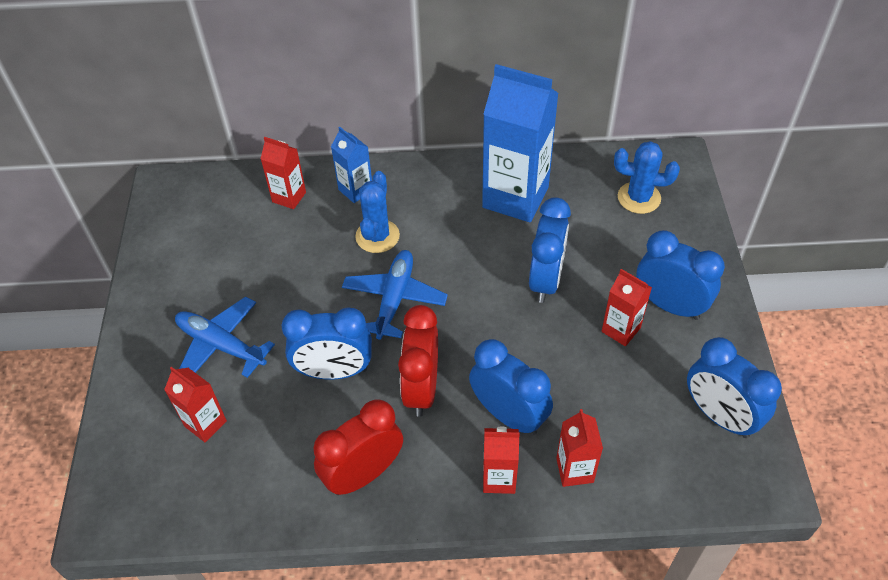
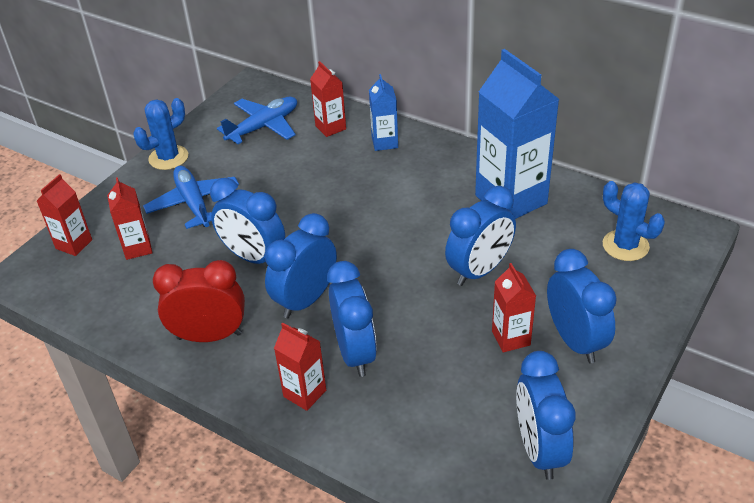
camera: 35 degrees right, 10 degrees down
(377, 236) = (371, 181): blue cactus -> blue cactus (168, 158)
(394, 299) = (343, 229): blue plane -> blue plane (263, 127)
(421, 388) = (305, 300): red clock -> blue clock
(574, 470) = (370, 421): red carton -> red carton (74, 244)

